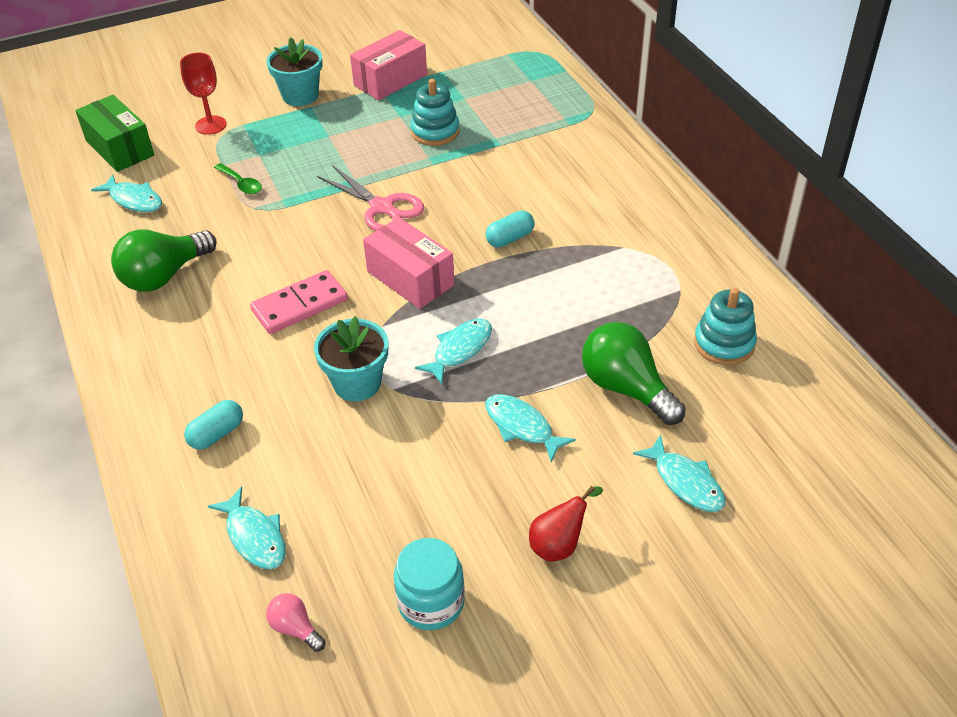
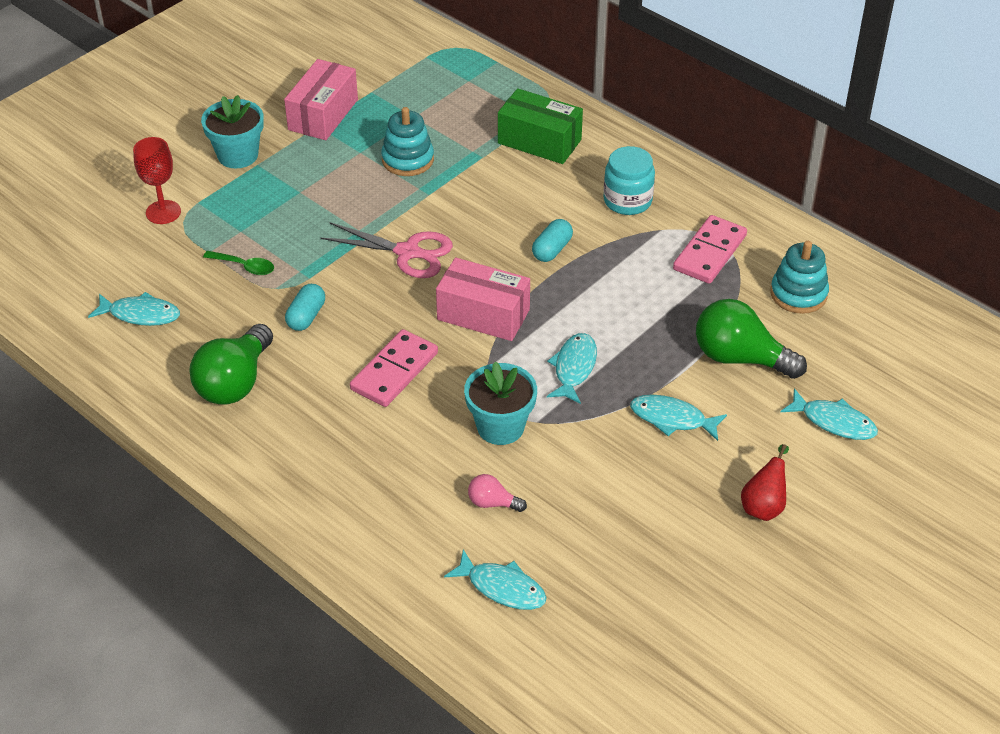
camera: 25 degrees left, 0 degrees up
(120, 148) = (80, 263): green box -> green box (539, 141)
(217, 434) = (402, 513): turquoise capsule -> turquoise capsule (306, 316)
(295, 628) = (591, 647): pink light bulb -> pink light bulb (492, 503)
(431, 602) = (689, 587): turquoise jar -> turquoise jar (627, 201)
(657, 280) = (709, 252): none -> pink domino

